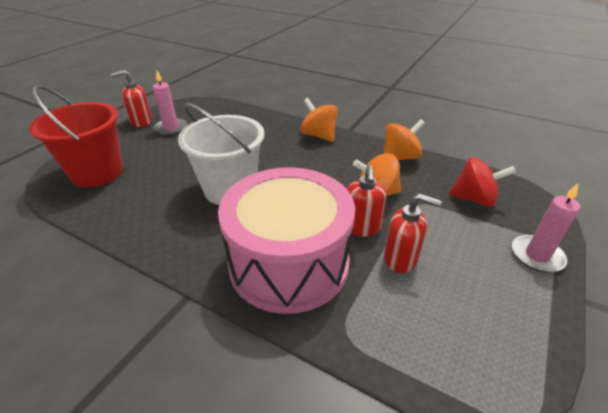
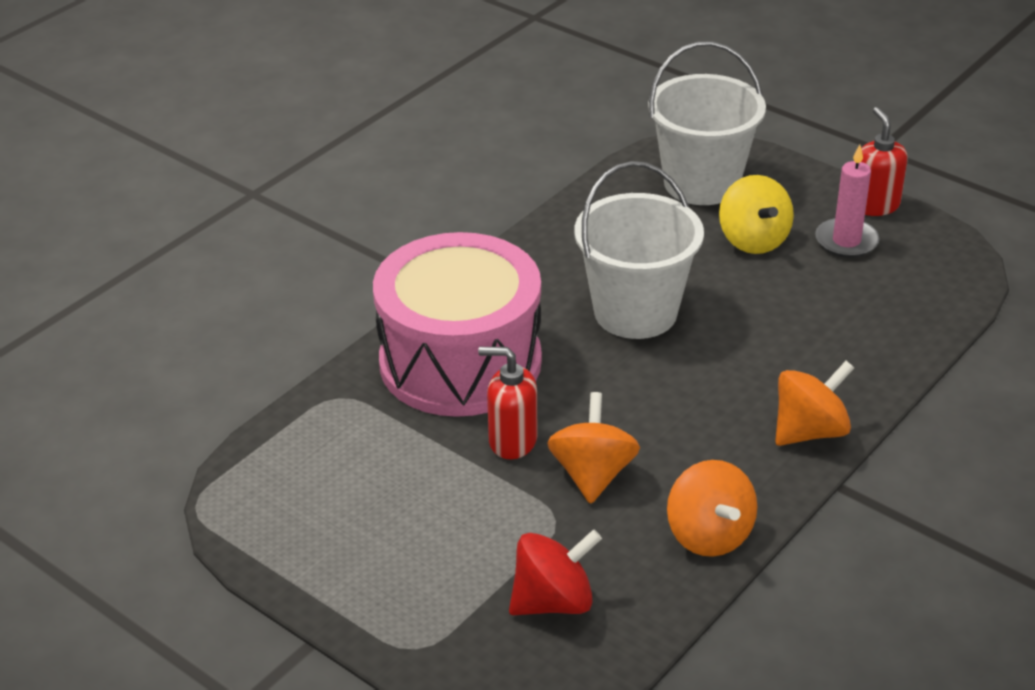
camera: 100 degrees right, 0 degrees up
(97, 173) = (701, 183): red bucket -> white bucket
(164, 153) = (753, 240): none -> yellow spinning top
(400, 259) = (436, 468): red soap dispenser -> none
(474, 199) = (553, 601): red spinning top -> red spinning top turned 135 degrees counterclockwise
(536, 255) = (399, 623): pink candle -> none

